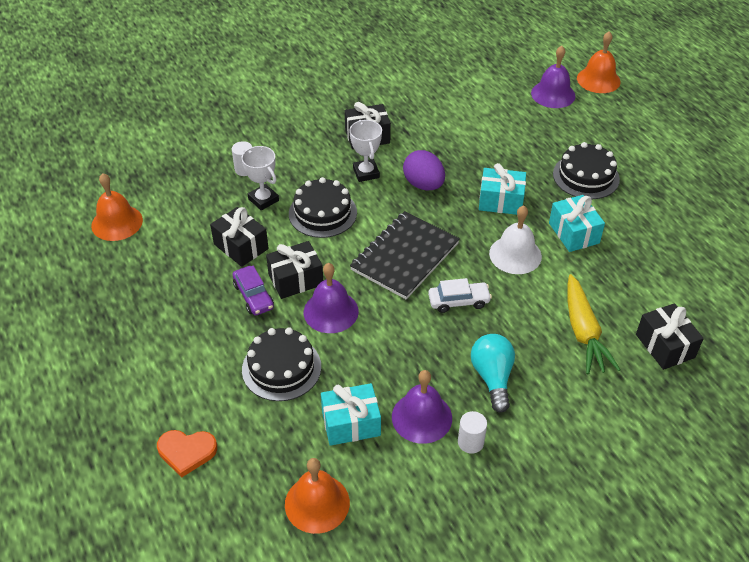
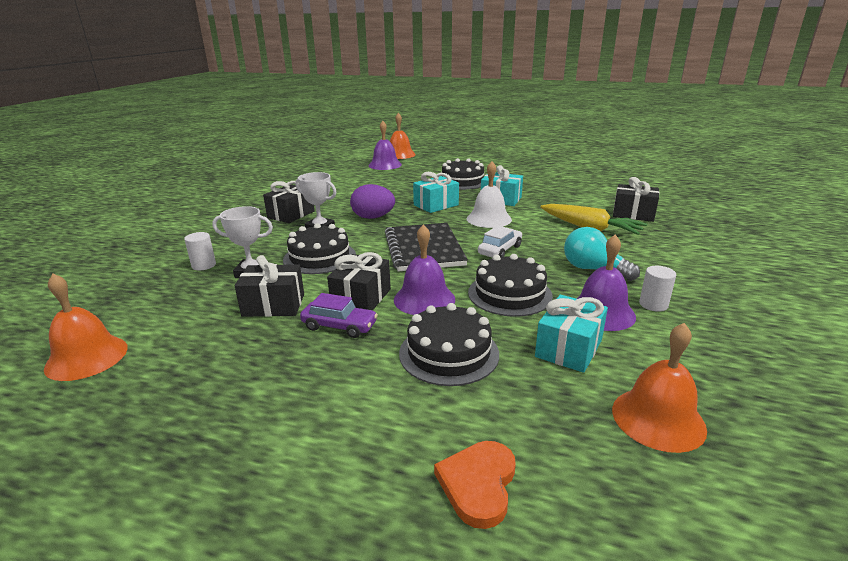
camera: 45 degrees left, 20 degrees down
(186, 452) = (478, 484): orange heart -> orange heart turned 150 degrees clockwise
(391, 351) = (509, 294): none -> black cake

